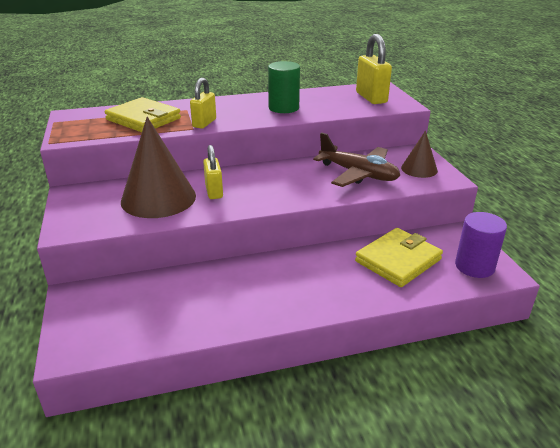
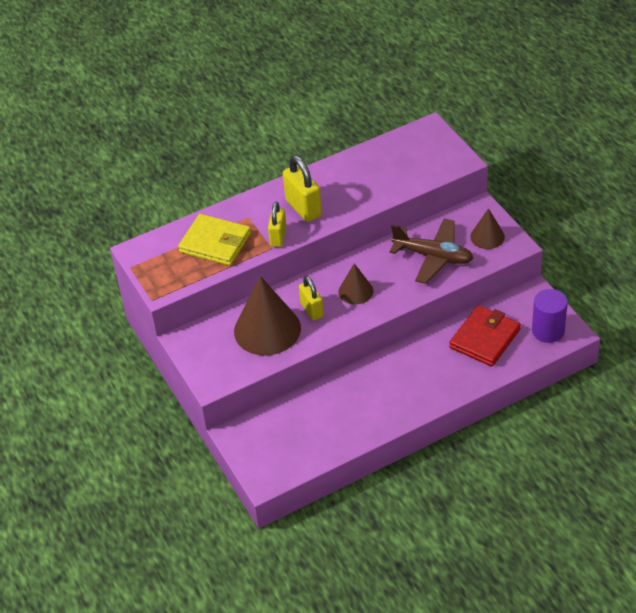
camera: 10 degrees left, 15 degrees up
(267, 185) = (355, 291): none -> brown cone
(283, 108) = (343, 193): green cylinder -> none
(371, 98) = (425, 154): yellow padlock -> yellow padlock (303, 208)
(398, 260) = (485, 338): yellow wallet -> red wallet

